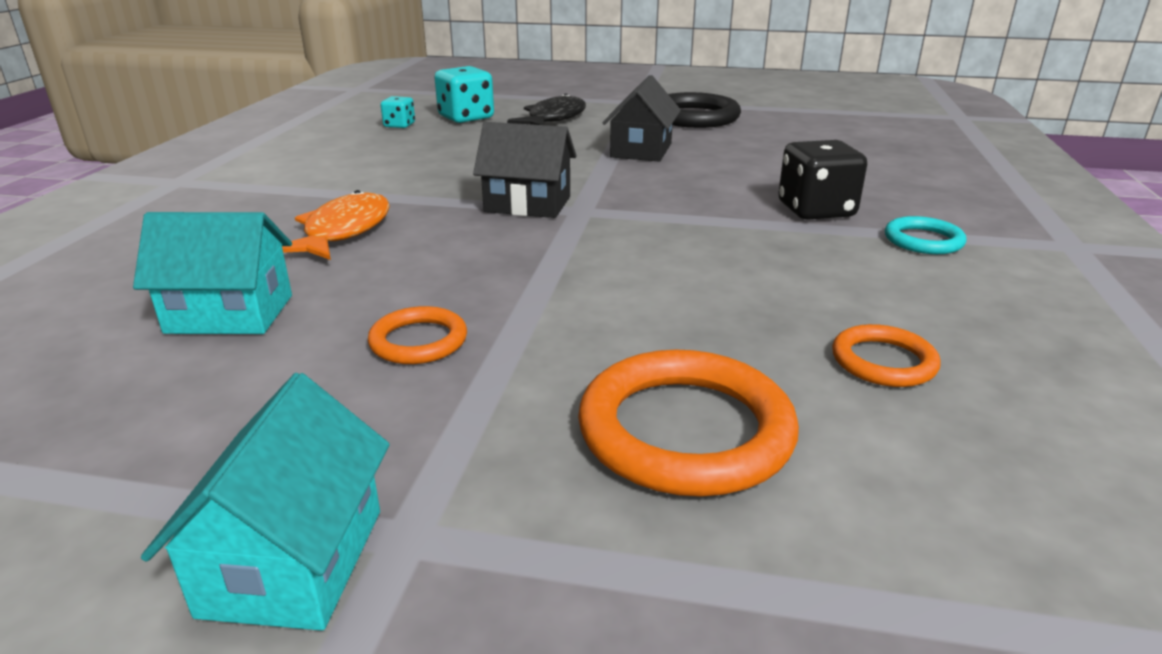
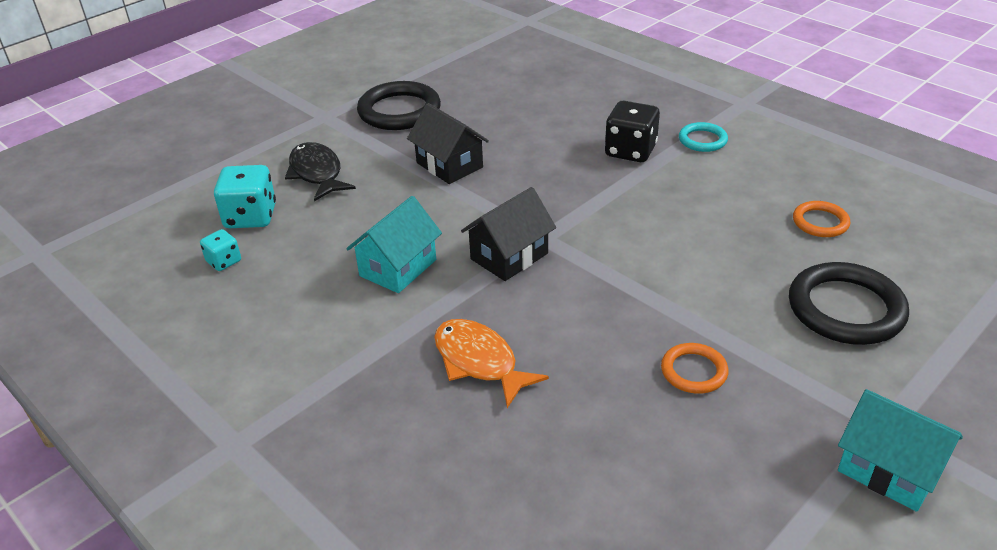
camera: 55 degrees left, 10 degrees up
(230, 314) = (590, 451): turquoise house -> turquoise house (398, 268)
(685, 430) = (845, 309): orange ring -> black ring

